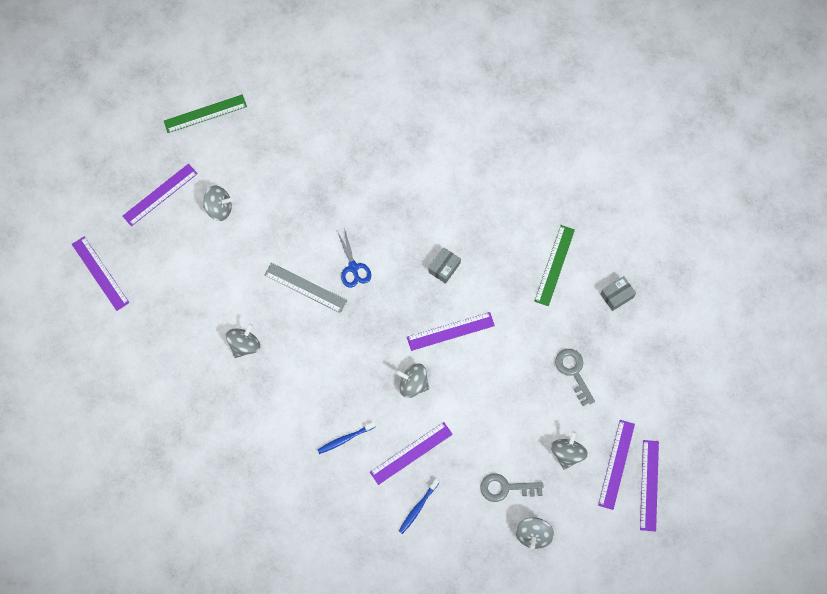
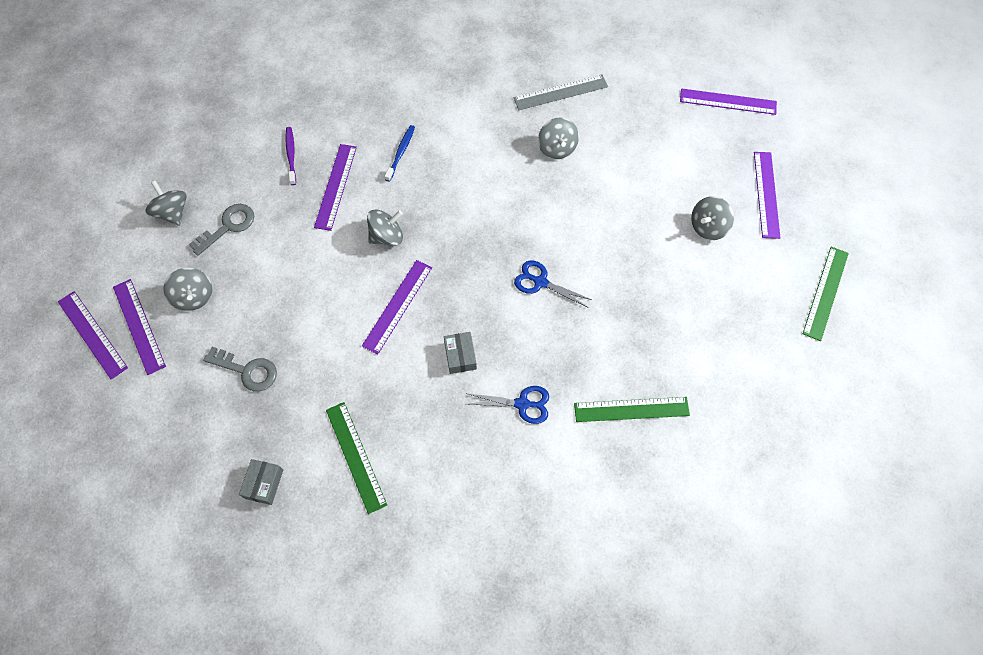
camera: 135 degrees right, 5 degrees down
(305, 288) = (561, 230): grey ruler -> grey ruler (560, 92)
(383, 155) = (631, 409): none -> green ruler
(418, 507) = (291, 155): blue toothbrush -> purple toothbrush
(438, 210) = (522, 404): none -> blue scissors

